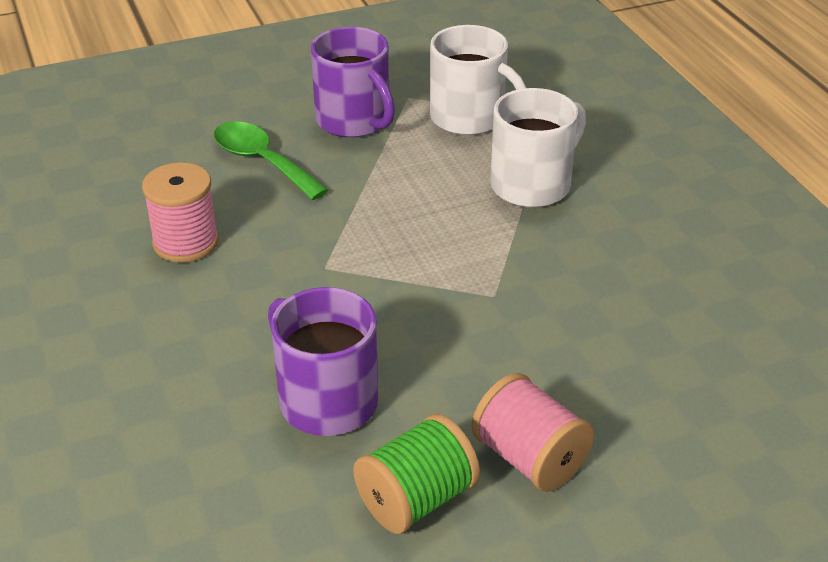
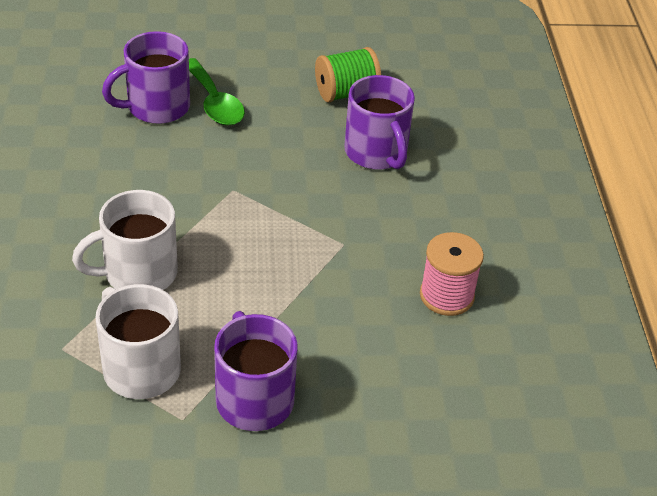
camera: 165 degrees left, 5 degrees up
(262, 161) = (361, 369): green spoon -> green spoon (214, 102)
(529, 458) = (274, 95): pink spool -> none
(683, 382) = (156, 107): none -> purple mug

